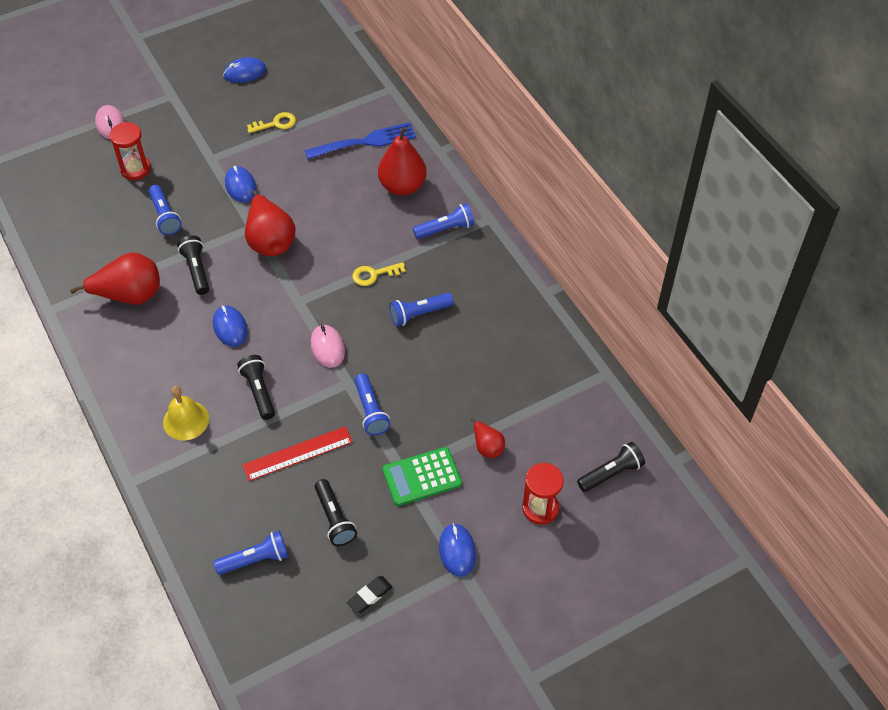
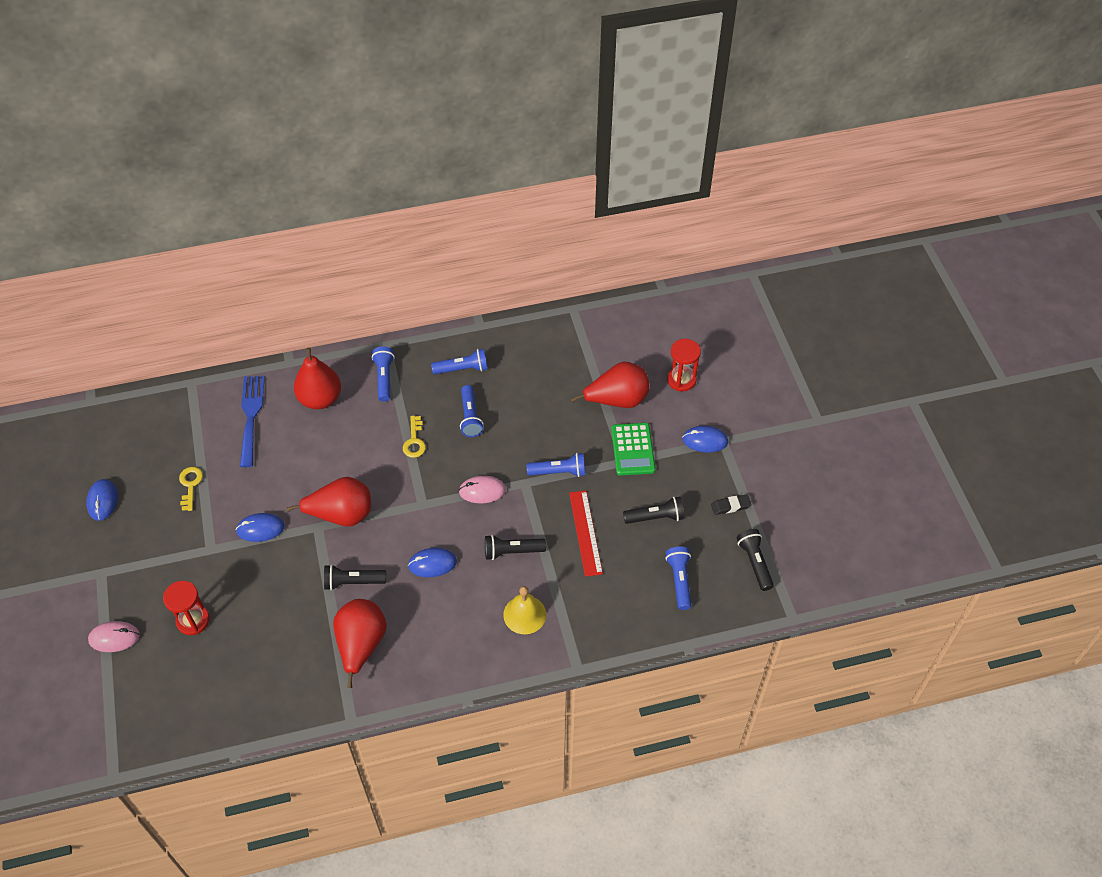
camera: 75 degrees left, 0 degrees up
(165, 216) = (271, 601): blue flashlight -> blue flashlight (462, 369)
(370, 596) = (730, 506): black eraser -> black eraser turned 75 degrees counterclockwise
(487, 446) = (617, 400): red pear -> red pear, size x1.91
(611, 473) = (663, 329): black flashlight -> black flashlight (754, 563)

